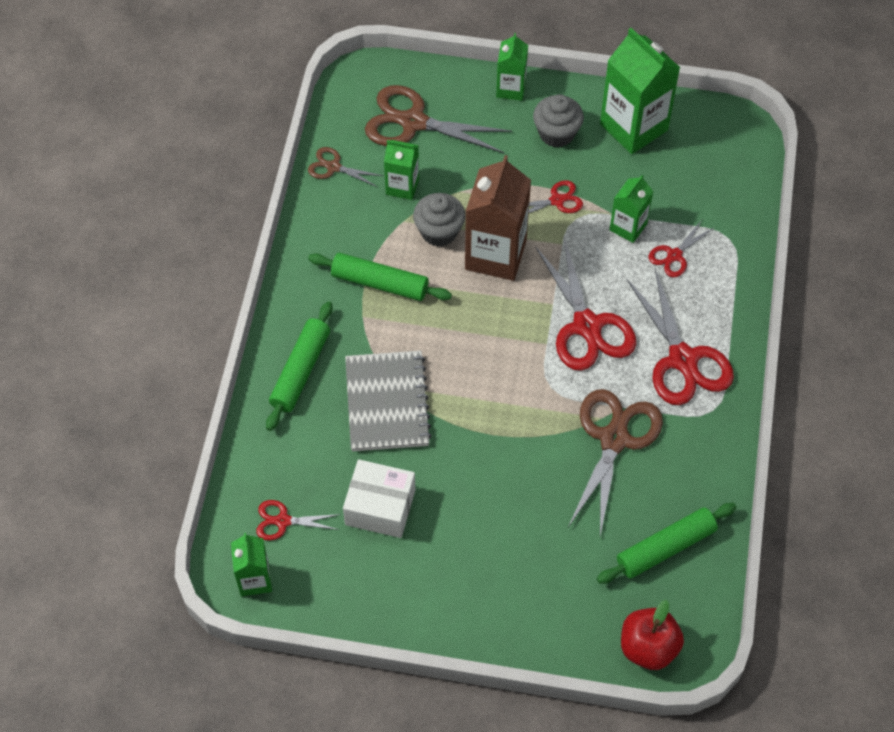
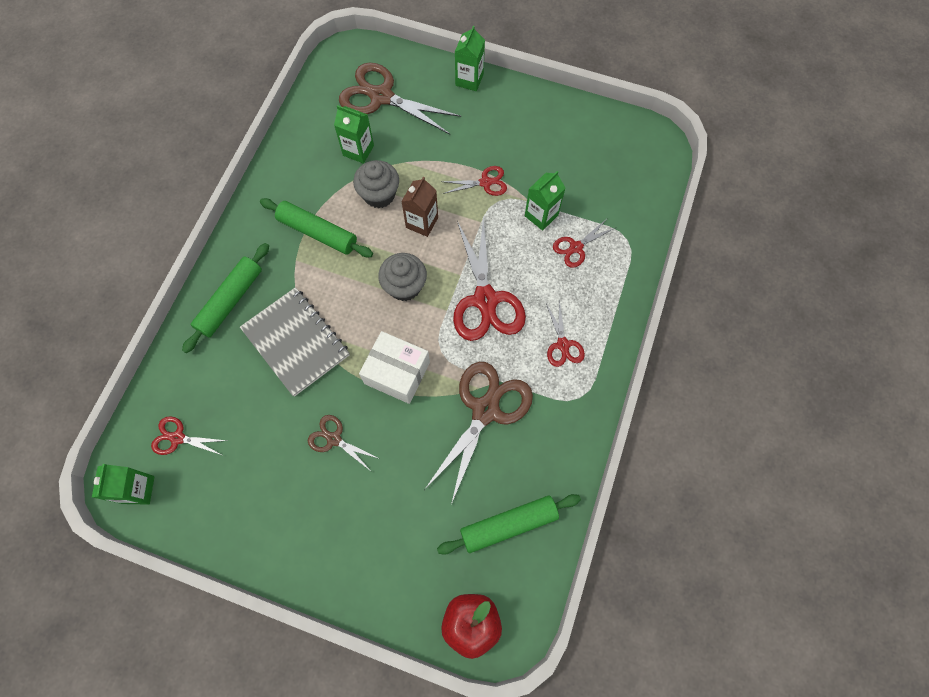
camera: 10 degrees right, 10 degrees up
(333, 167) = (306, 125): brown scissors -> brown scissors (334, 439)
(380, 507) = (265, 439): white box -> white box (397, 373)
(387, 403) = (296, 342): grey notebook -> grey notebook turned 45 degrees counterclockwise
(495, 254) = (422, 222): brown carton -> brown carton, size x0.55
(556, 133) = (498, 124): grey cupcake -> grey cupcake (404, 286)
(633, 127) = (565, 128): green carton -> none
(683, 359) = (563, 345): red scissors -> red scissors, size x0.51

